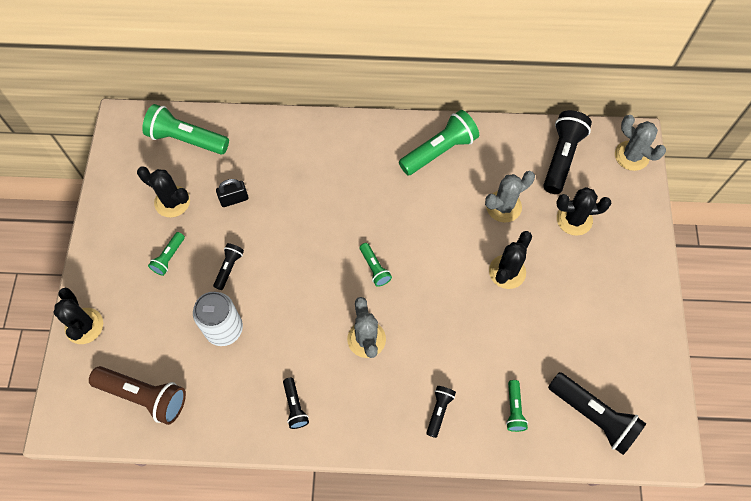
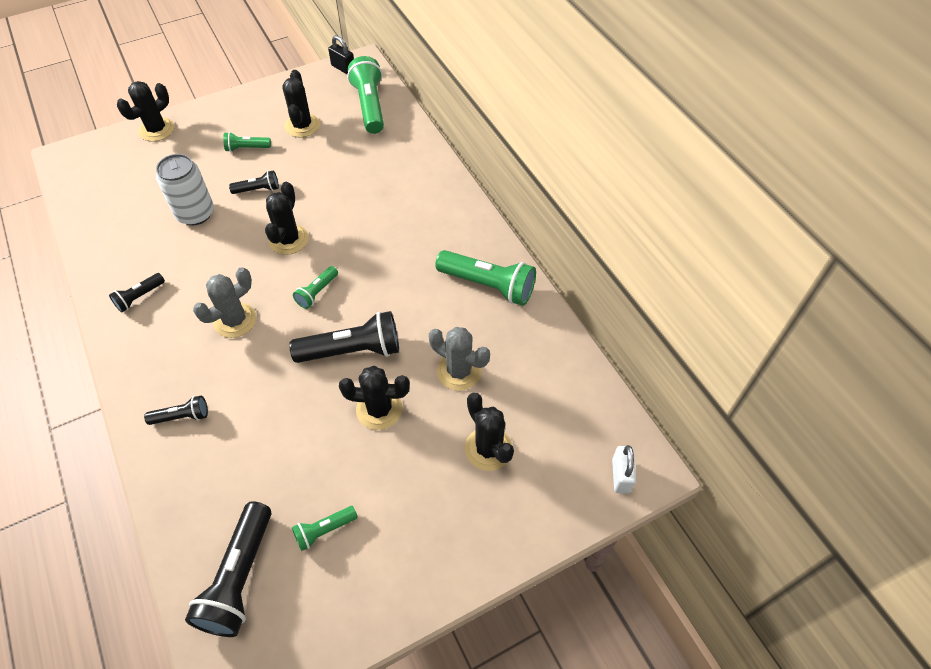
camera: 60 degrees right, 10 degrees down
(144, 396) = (108, 193): brown flashlight -> none
(234, 199) = (329, 162): black padlock -> black padlock (343, 68)
(304, 266) = (288, 240): none -> black cactus
(514, 409) = (213, 488): green flashlight -> green flashlight (324, 530)
(562, 157) = (563, 401): black flashlight -> black flashlight (353, 350)
(631, 156) = (620, 476): grey cactus -> white padlock

